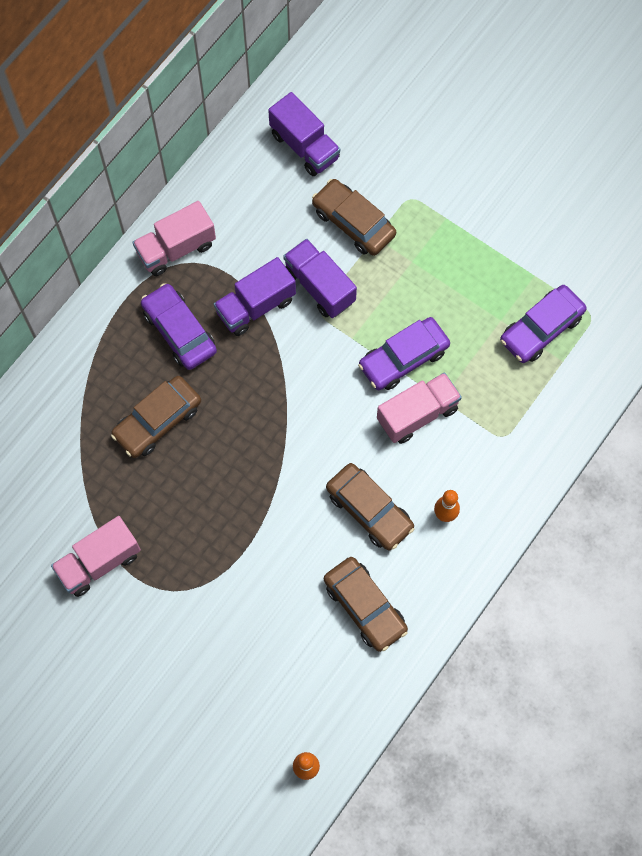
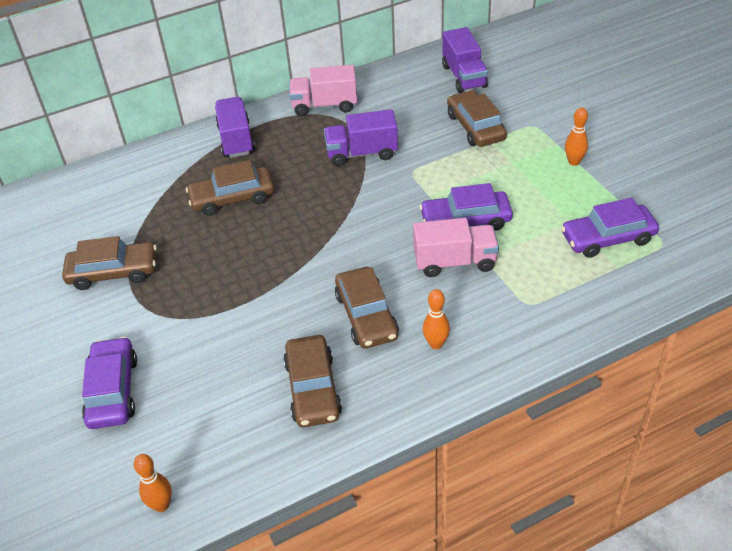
camera: 30 degrees right, 25 degrees down
(99, 562) = (113, 272): pink truck -> brown car
(179, 331) = (291, 151): purple car -> purple car (113, 391)
(319, 286) = (422, 156): purple truck -> purple truck (236, 140)
(471, 237) = (574, 162): none -> orange bowling pin

